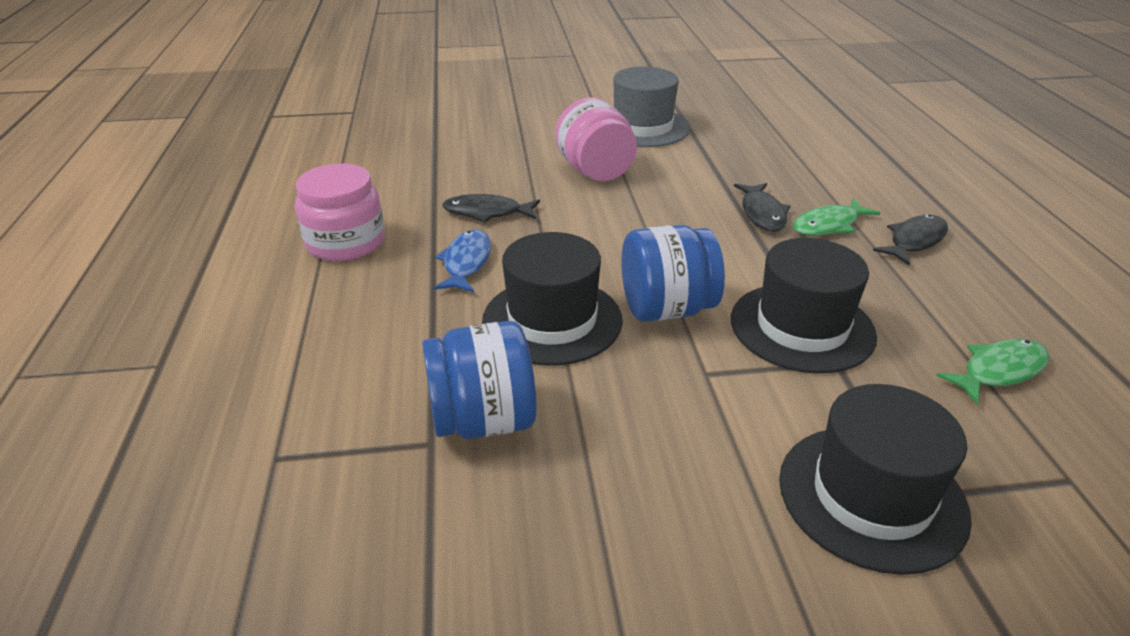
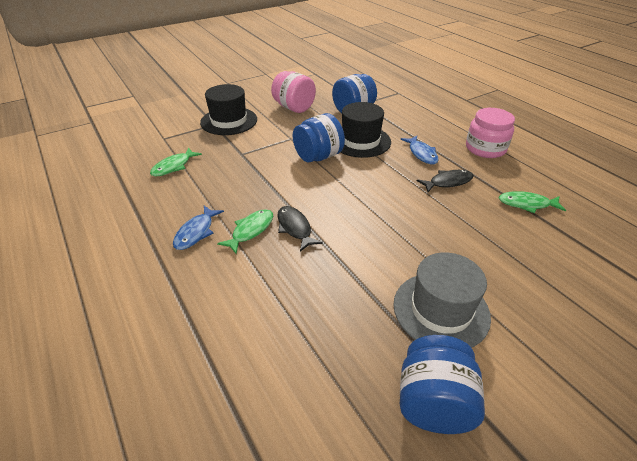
camera: 155 degrees right, 5 degrees up
(426, 168) = (527, 204): none -> green fish
(595, 172) = (424, 235): pink jar -> pink jar (294, 108)
(696, 99) = (433, 402): none -> blue jar
(802, 327) = (257, 164): black hat -> none
(914, 241) = (196, 232): black fish -> blue fish

